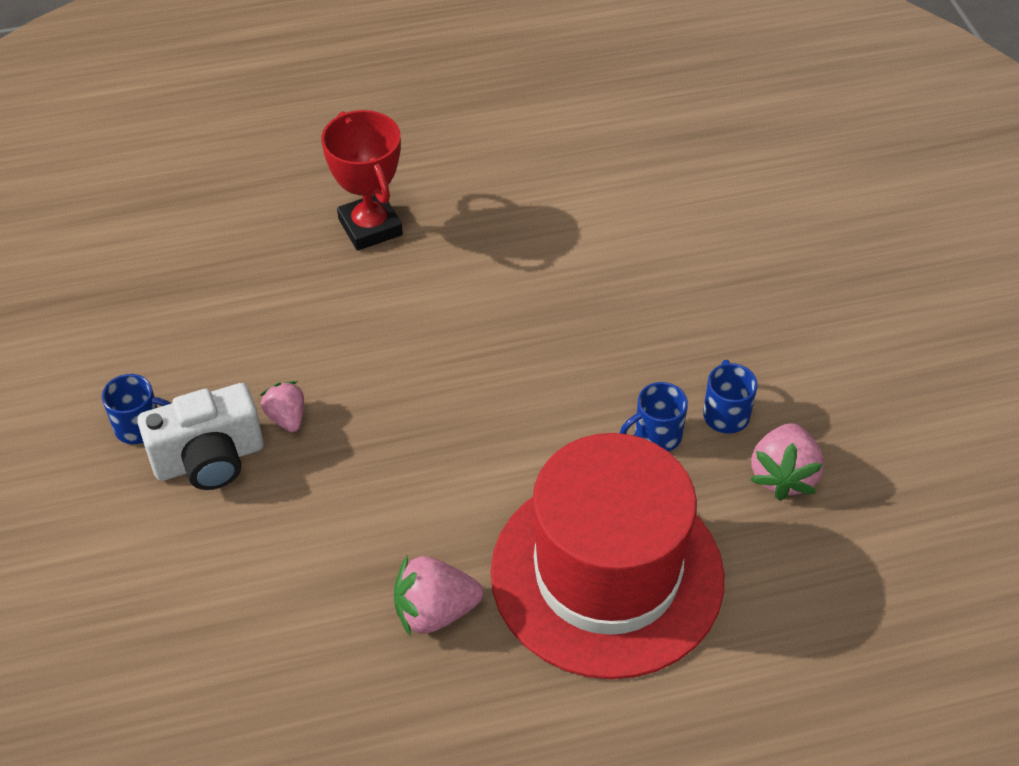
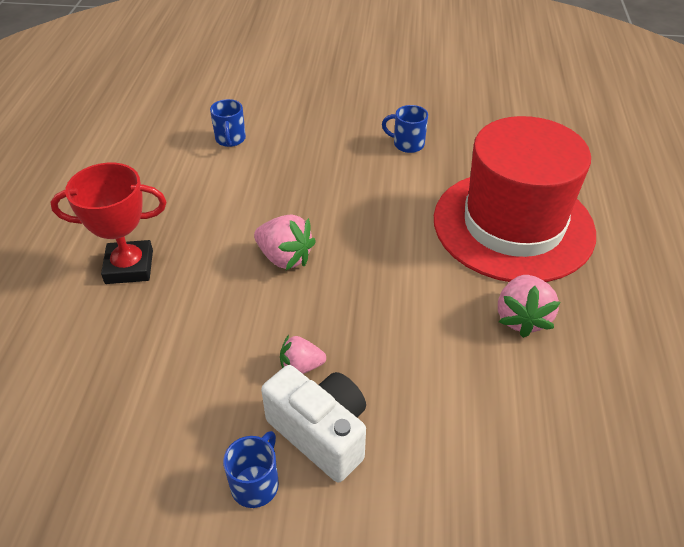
camera: 70 degrees left, 5 degrees down
(209, 459) = (321, 433): white camera -> white camera turned 45 degrees counterclockwise
(656, 436) = (411, 176): blue mug -> blue mug (230, 139)
(783, 475) = (462, 136): pink strawberry -> pink strawberry (285, 257)

